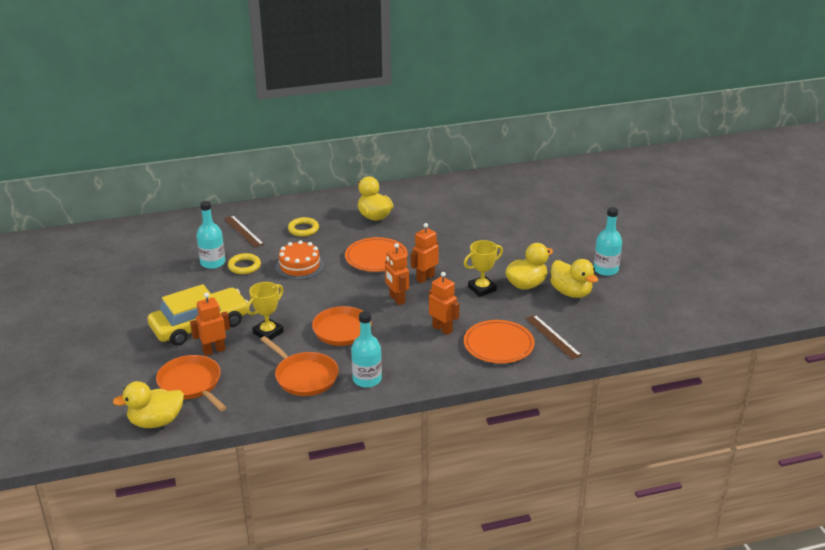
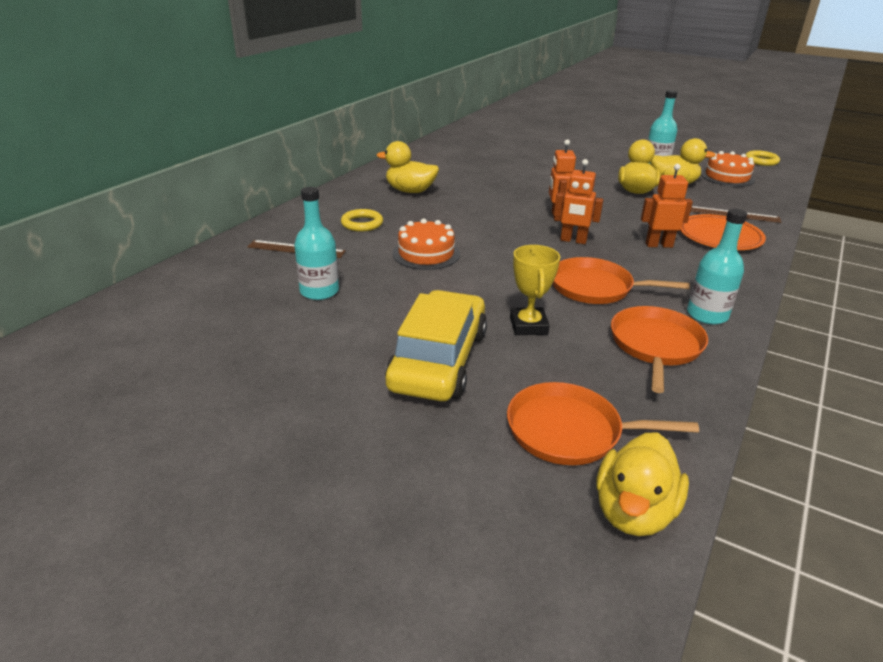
camera: 45 degrees left, 0 degrees up
(213, 350) = (512, 377): orange robot -> none
(244, 266) = (365, 278): yellow ring -> yellow ring (761, 161)
(304, 376) = (655, 346): orange pan -> orange pan turned 75 degrees counterclockwise
(376, 257) = (482, 218): orange plate -> none
(482, 289) = (614, 206): yellow trophy -> none
(634, 307) = (727, 177): none -> orange cake

